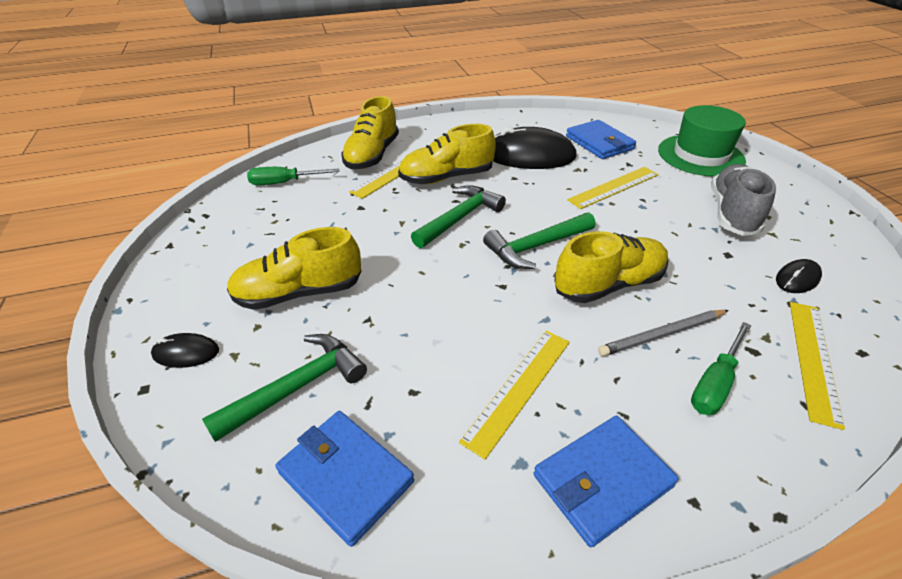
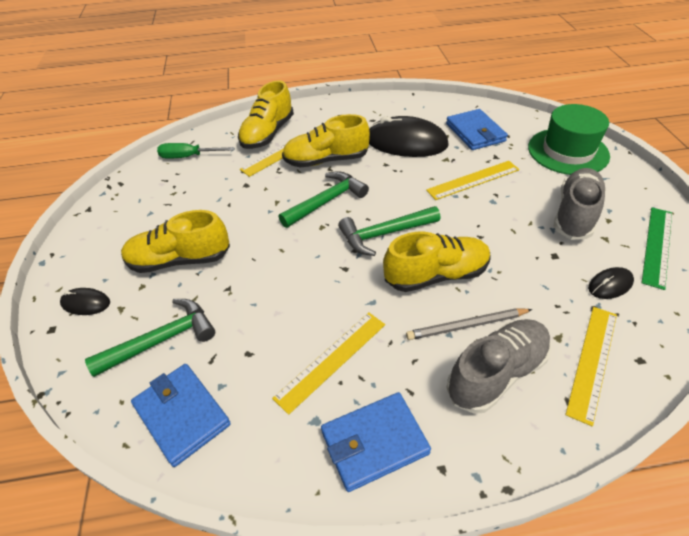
camera: 10 degrees right, 5 degrees up
(715, 383) = (496, 373): green screwdriver -> grey shoe
(827, 237) = (657, 246): none -> green ruler

